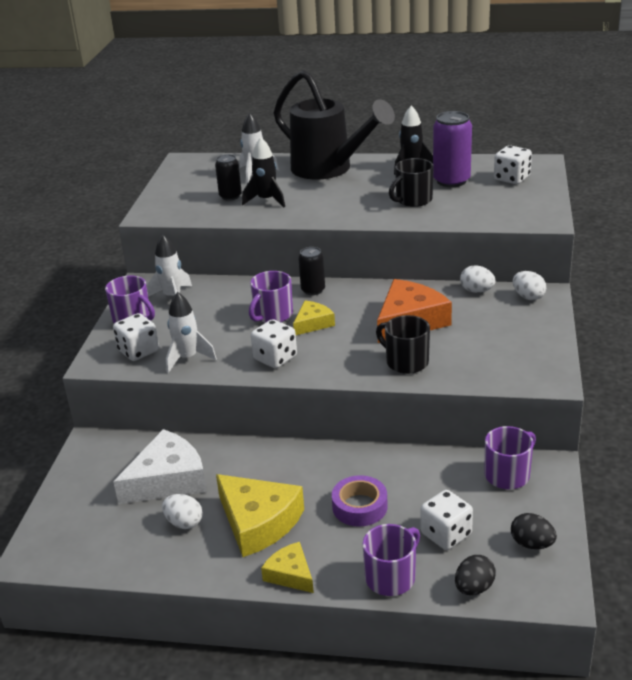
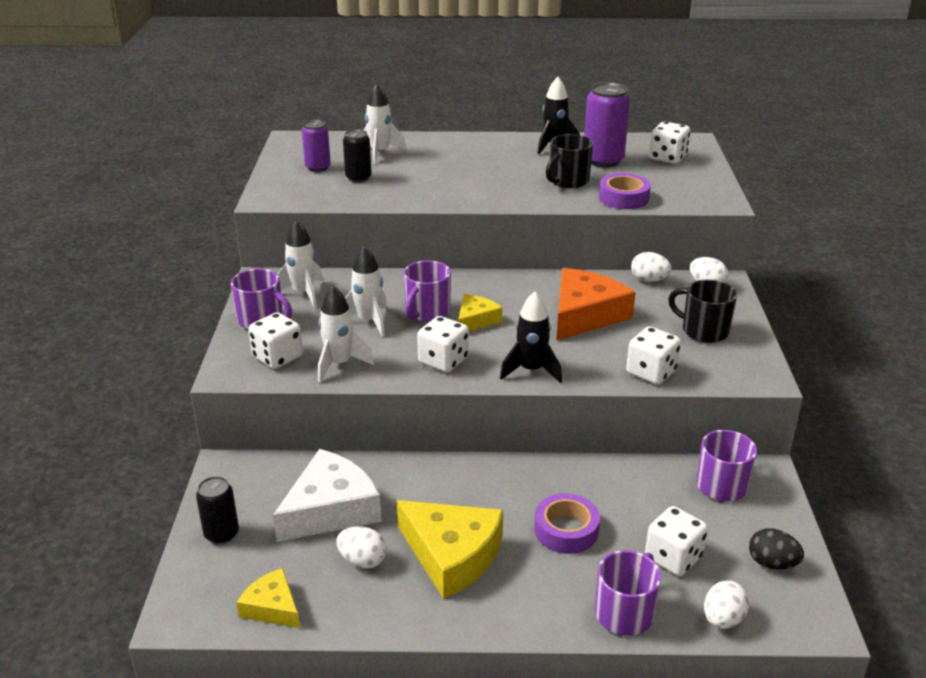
camera: 10 degrees left, 0 degrees up
(198, 186) = (318, 167): none -> purple can
(221, 322) = (368, 321): none -> white rocket
(266, 200) = (402, 182): black rocket -> black rocket (531, 370)
(290, 574) = (506, 616): yellow cheese -> yellow cheese (272, 607)
(313, 290) = (465, 283): black can -> black can (221, 533)
(329, 169) = (463, 149): black watering can -> none
(406, 362) = (594, 361): black mug -> black mug (703, 331)
(453, 373) = (651, 372): none -> white dice
(458, 216) = (623, 198): none -> purple tape
(474, 588) = (722, 619): black egg -> white egg

